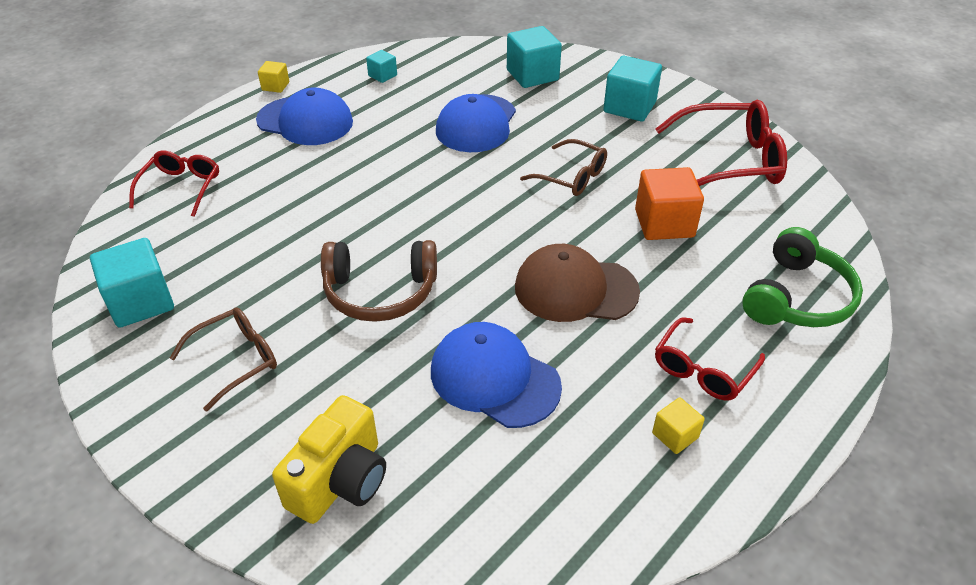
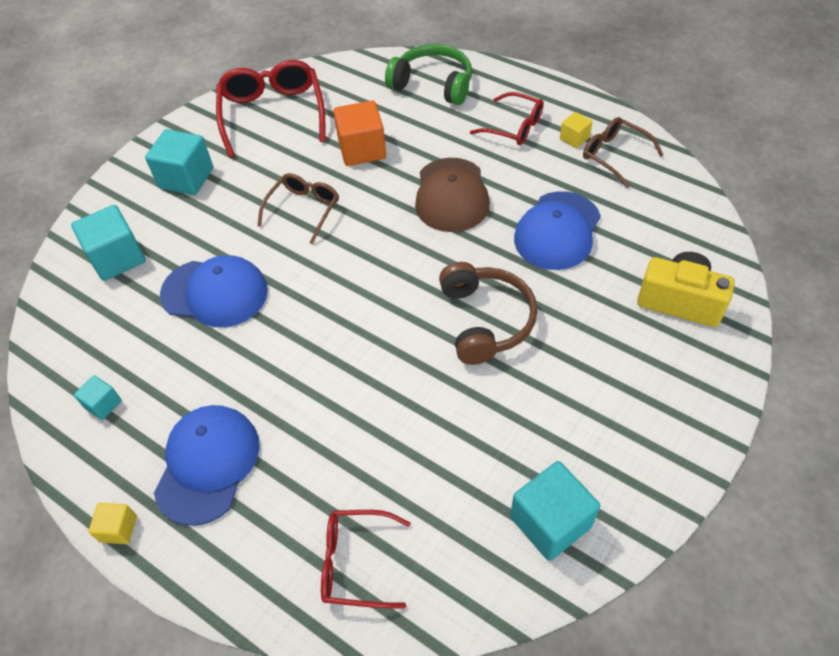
camera: 95 degrees left, 10 degrees up
(236, 360) = (596, 406): brown glasses -> brown glasses (614, 155)

